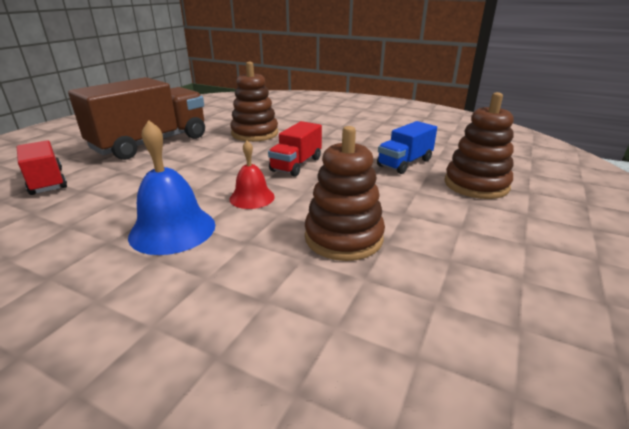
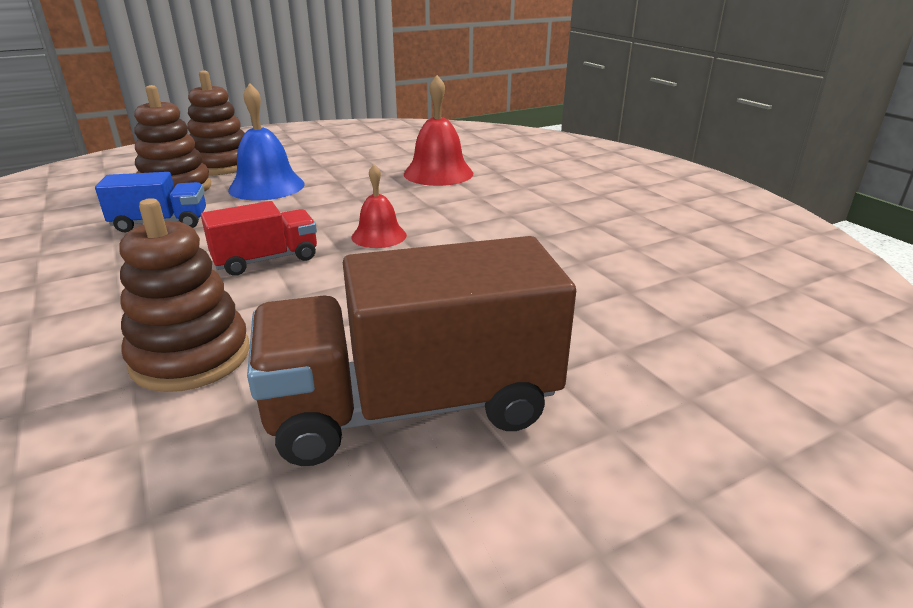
camera: 145 degrees left, 0 degrees up
(47, 182) = (626, 345): red truck -> none
(172, 230) = (481, 229): blue bell -> blue bell (266, 186)
(299, 307) = (438, 173): none -> red bell
(343, 237) = (359, 189): brown stacking toy -> brown stacking toy (222, 165)

